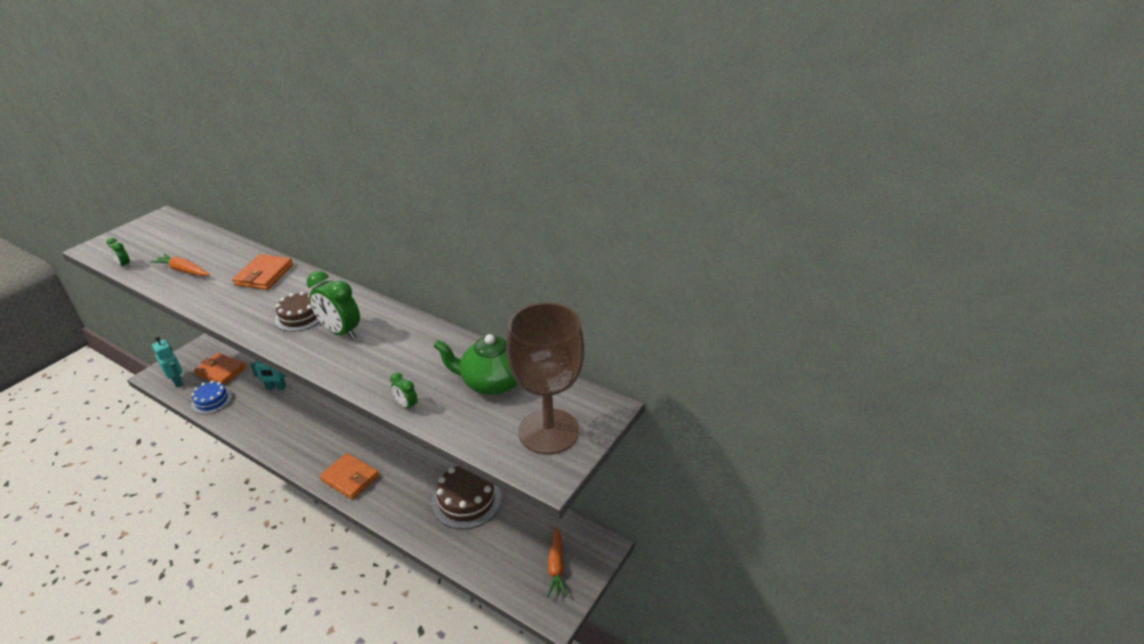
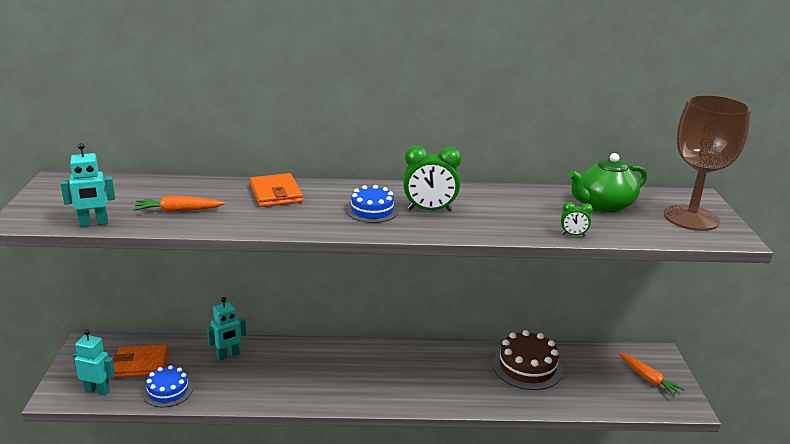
camera: 35 degrees left, 10 degrees down
(124, 265) = (93, 223): green clock -> turquoise robot
(299, 316) = (372, 210): brown cake -> blue cake
(350, 478) = (408, 393): orange wallet -> none

